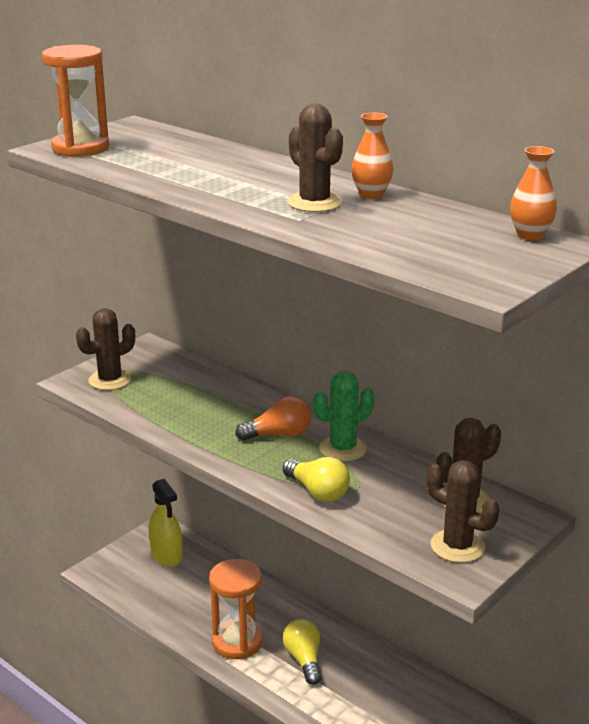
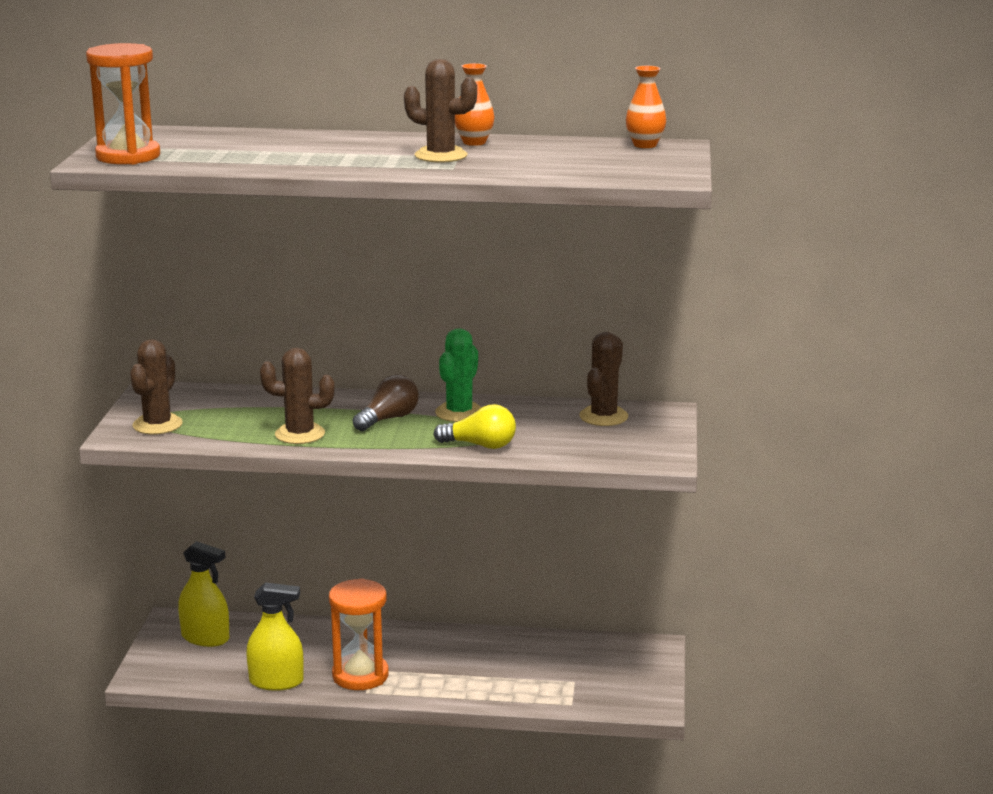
camera: 35 degrees left, 5 degrees down
(174, 619) = (276, 681): none -> yellow spray bottle
(278, 435) = (388, 419): orange light bulb -> brown light bulb
(304, 660) = (438, 665): yellow light bulb -> none
(457, 546) = (637, 445): brown cactus -> brown cactus (300, 434)

